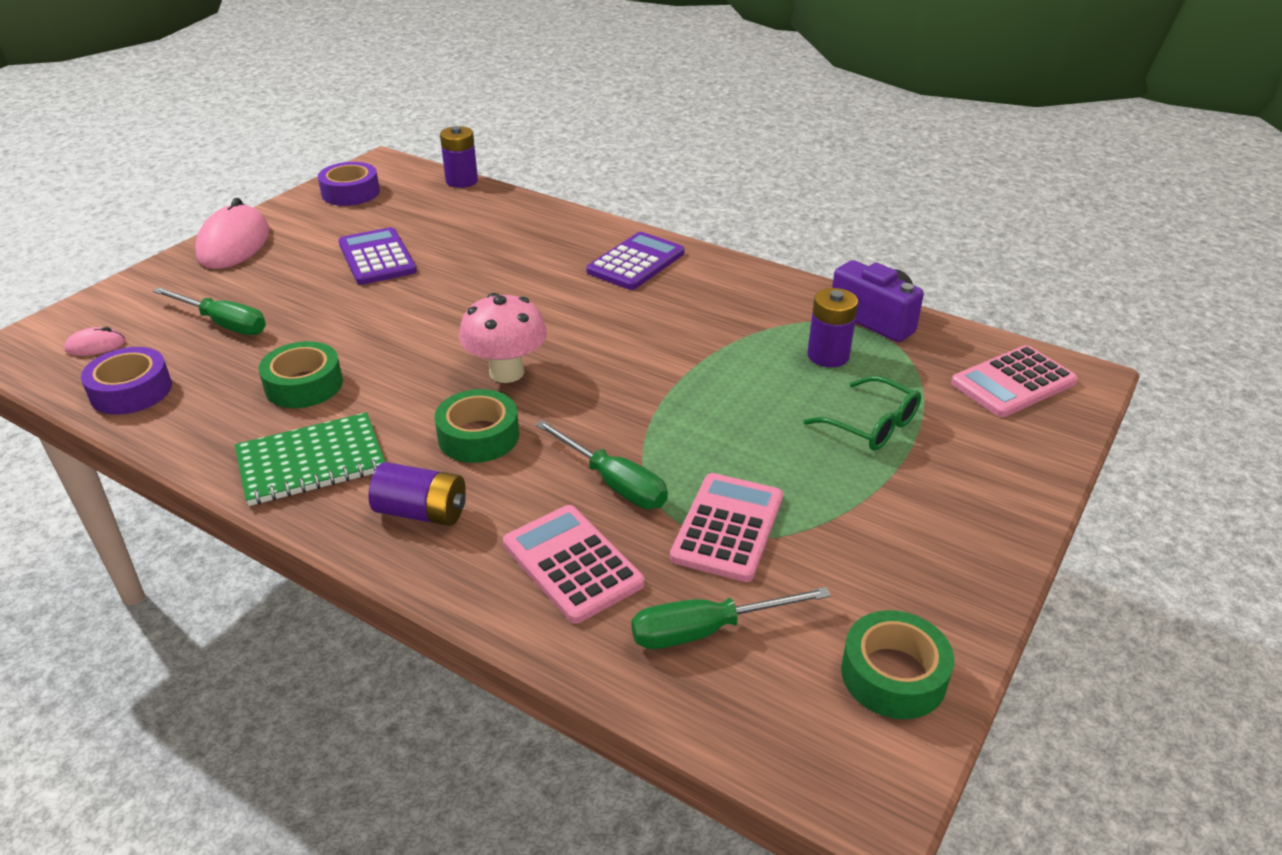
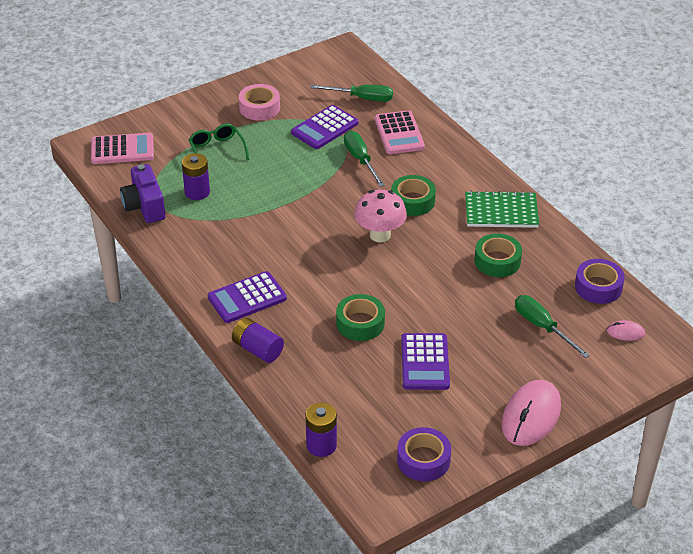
camera: 155 degrees left, 5 degrees up
(422, 512) = (454, 172): purple battery -> purple battery (257, 349)
(727, 527) = (325, 128): pink calculator -> purple calculator
(890, 532) = (259, 108): none -> pink tape
(893, 675) = (307, 69): green tape -> green tape (360, 323)

